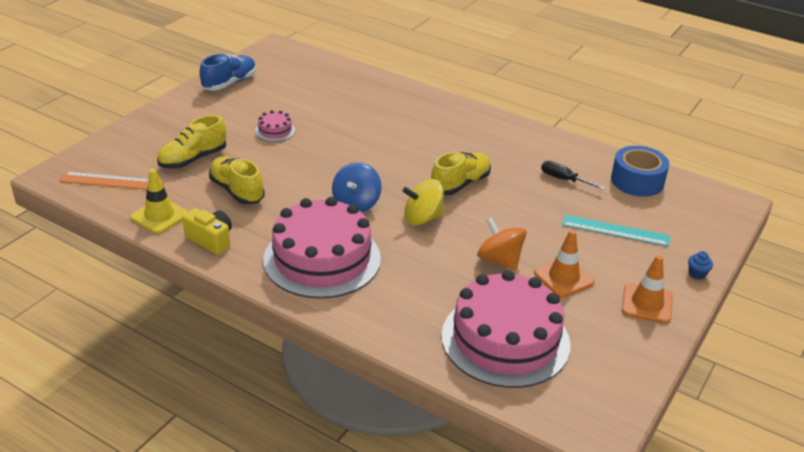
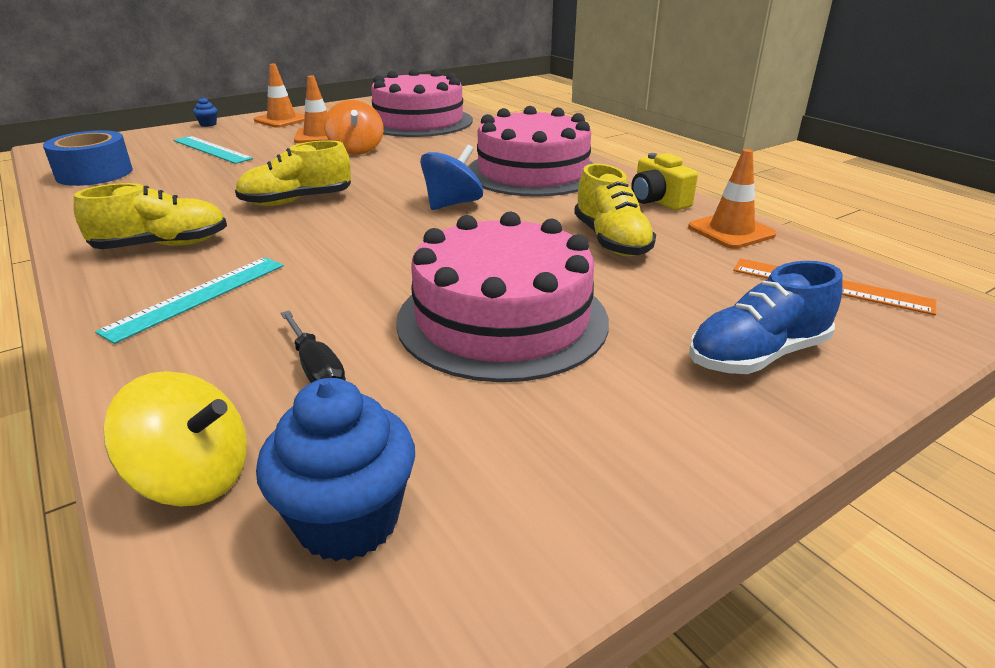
camera: 155 degrees left, 5 degrees down
(159, 216) = (731, 231): yellow traffic cone -> orange traffic cone
(193, 159) = (681, 296): yellow shoe -> yellow shoe (162, 245)
(229, 83) = (556, 498): blue shoe -> blue shoe (757, 355)
(275, 131) = (502, 319): pink cake -> pink cake, size x2.45
(284, 70) = (348, 521): none -> blue cupcake
(419, 115) = (198, 297): none -> turquoise ruler
(422, 218) = (388, 182): yellow spinning top -> yellow spinning top (194, 477)
(564, 179) = (168, 186): black screwdriver -> black screwdriver (316, 369)

